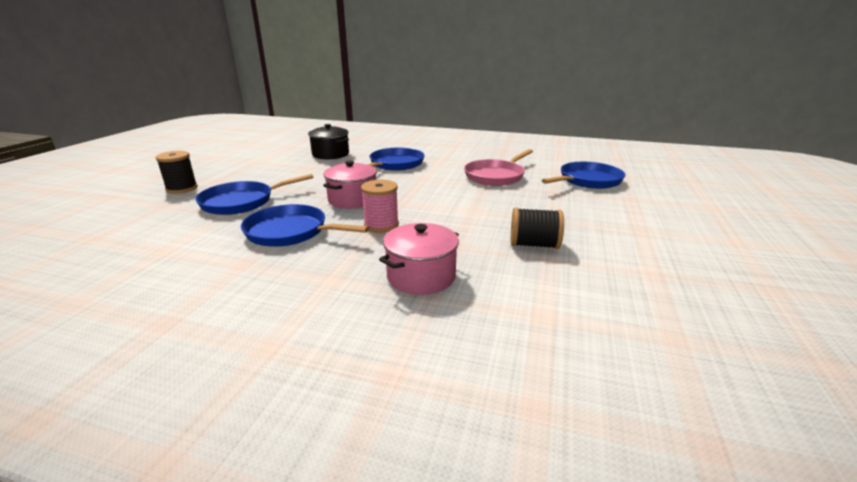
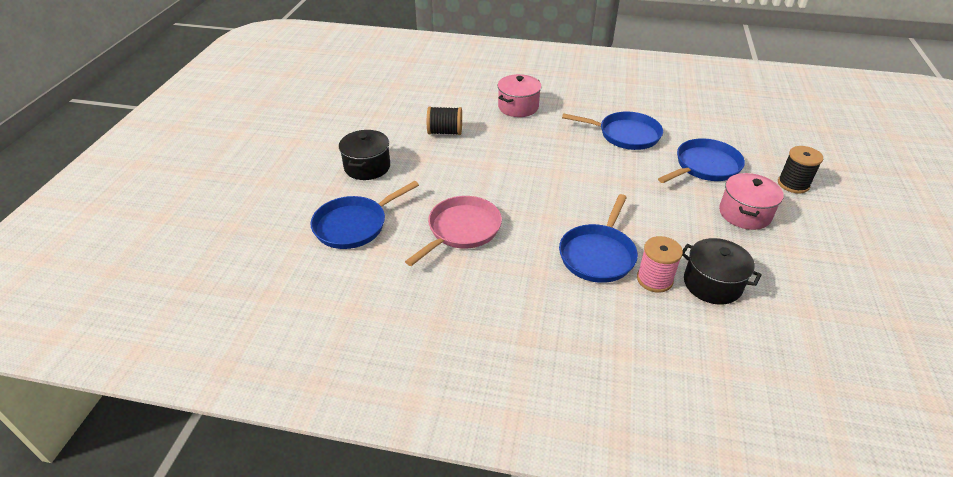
camera: 175 degrees right, 15 degrees up
(352, 200) = (604, 175): pink pot -> pink pot (744, 214)
(381, 225) = (561, 145): pink spool -> pink spool (654, 279)
(611, 214) = (367, 167): none -> black pot

